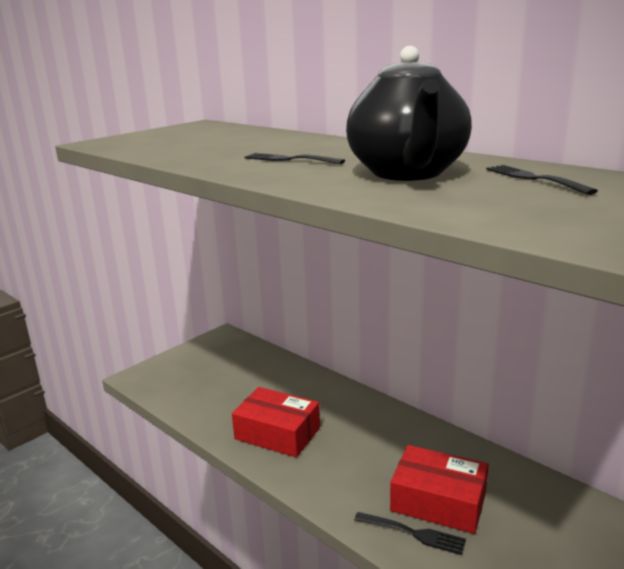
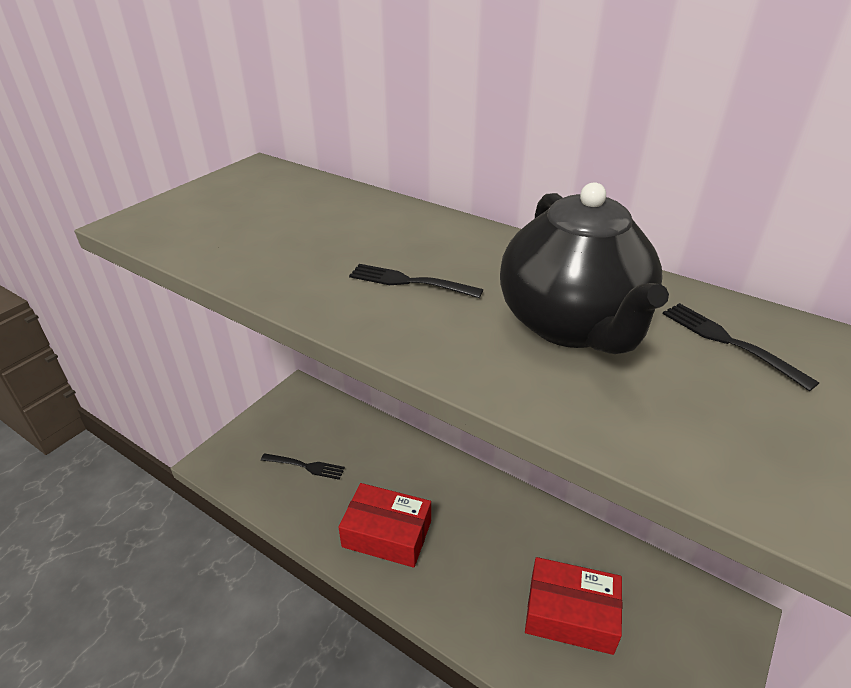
camera: 10 degrees left, 15 degrees up
(412, 533) = (552, 661): black fork -> black fork (305, 466)

